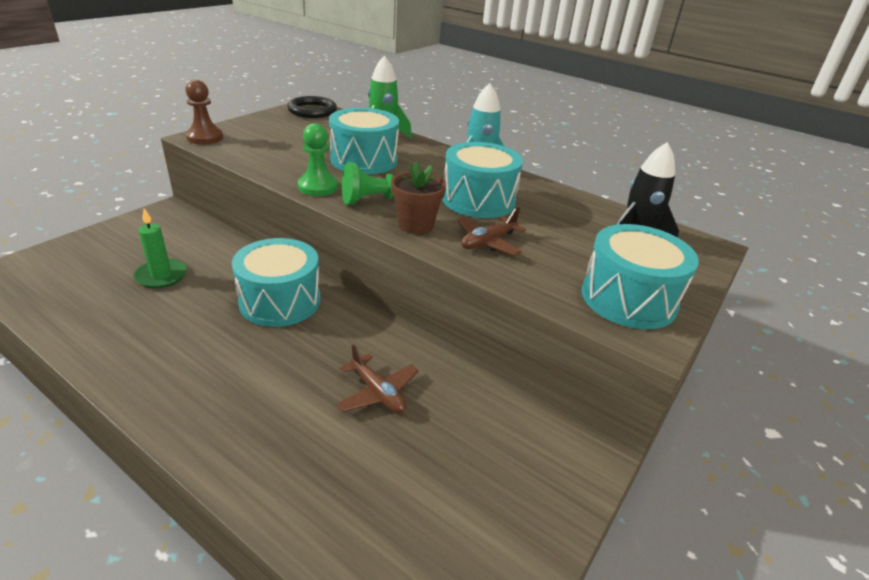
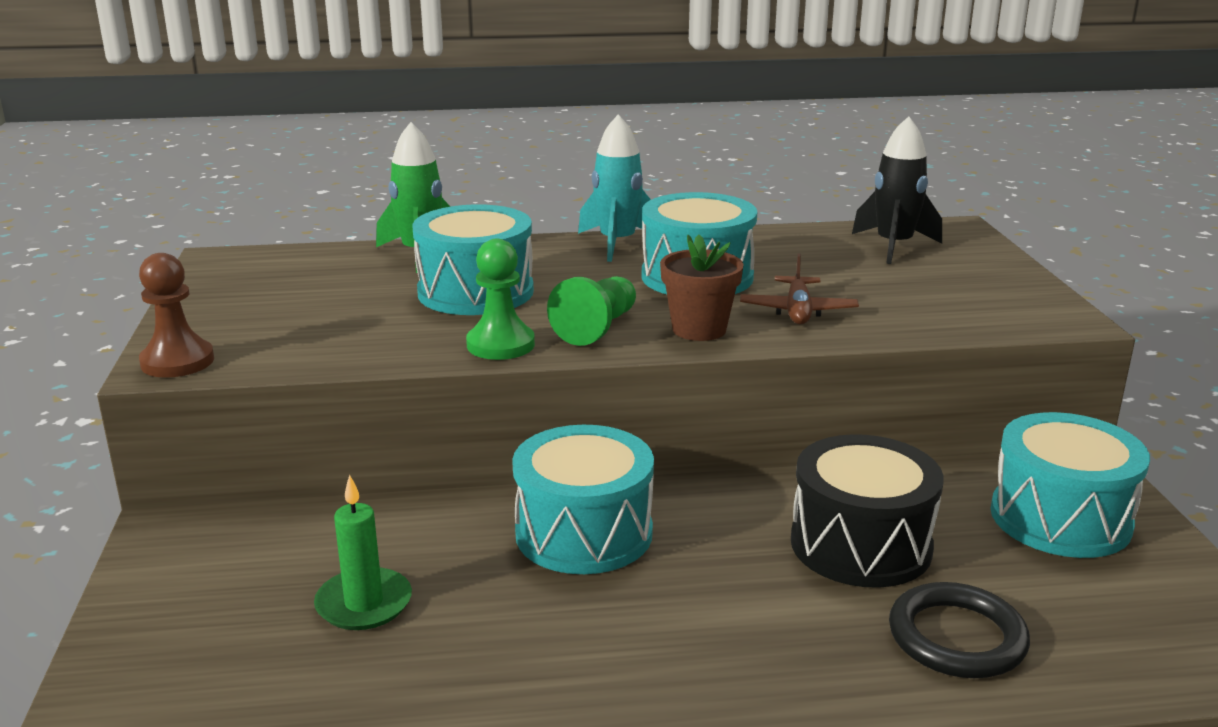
camera: 40 degrees left, 10 degrees down
(312, 111) = (243, 263): black ring -> black ring (957, 637)
(377, 392) = (860, 545): brown plane -> black drum
(628, 299) = (994, 299): turquoise drum -> turquoise drum (1060, 518)

